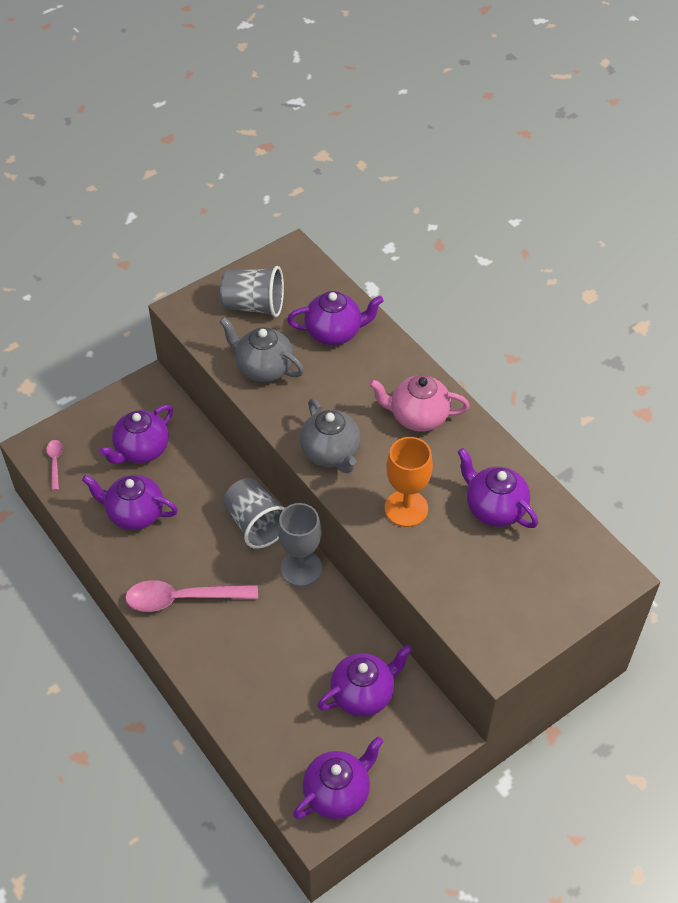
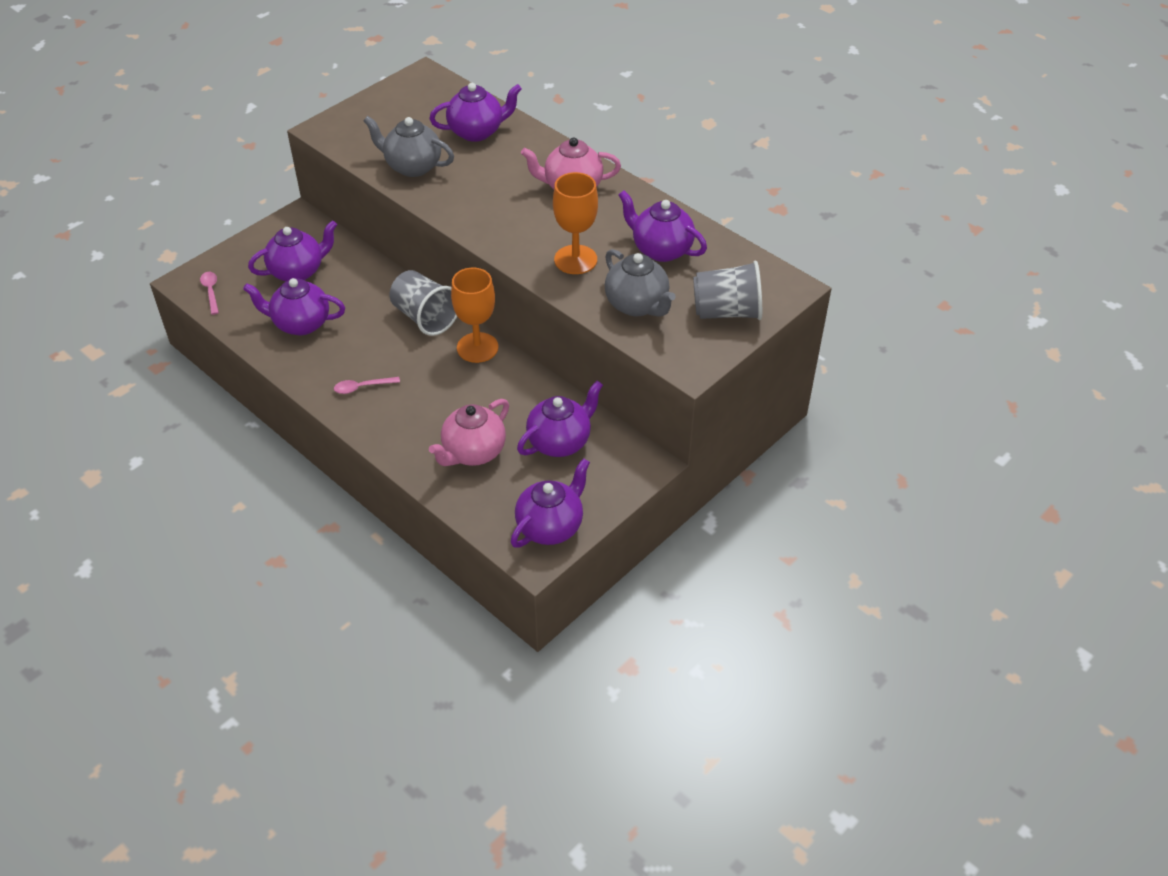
camera: 10 degrees left, 5 degrees down
(141, 450) = (298, 271): purple teapot -> purple teapot turned 150 degrees counterclockwise
(182, 598) = (362, 387): pink spoon -> pink spoon, size x0.49
(254, 306) = (393, 119): grey cup -> grey cup (726, 312)
(277, 693) = (473, 452): none -> pink teapot
(301, 568) = (477, 347): grey goblet -> orange goblet
(331, 453) = (493, 225): grey teapot -> grey teapot (637, 305)

